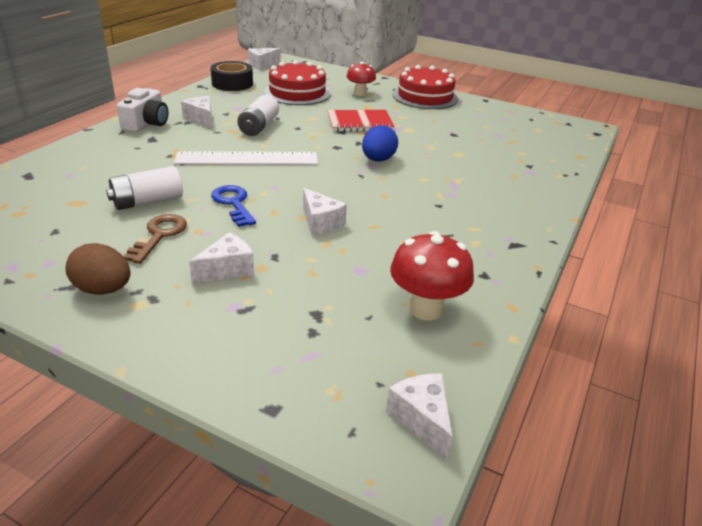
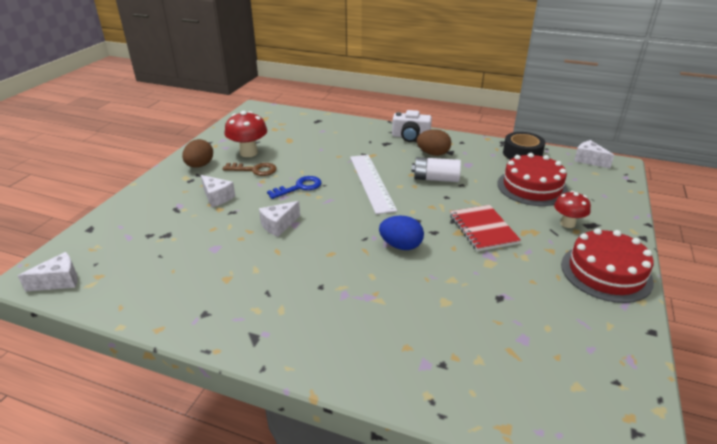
camera: 85 degrees right, 0 degrees up
(147, 201) = (295, 159): white battery -> none
(201, 119) = (433, 154): white cheese -> brown egg
(426, 309) = (163, 281): red mushroom -> red mushroom (248, 153)

